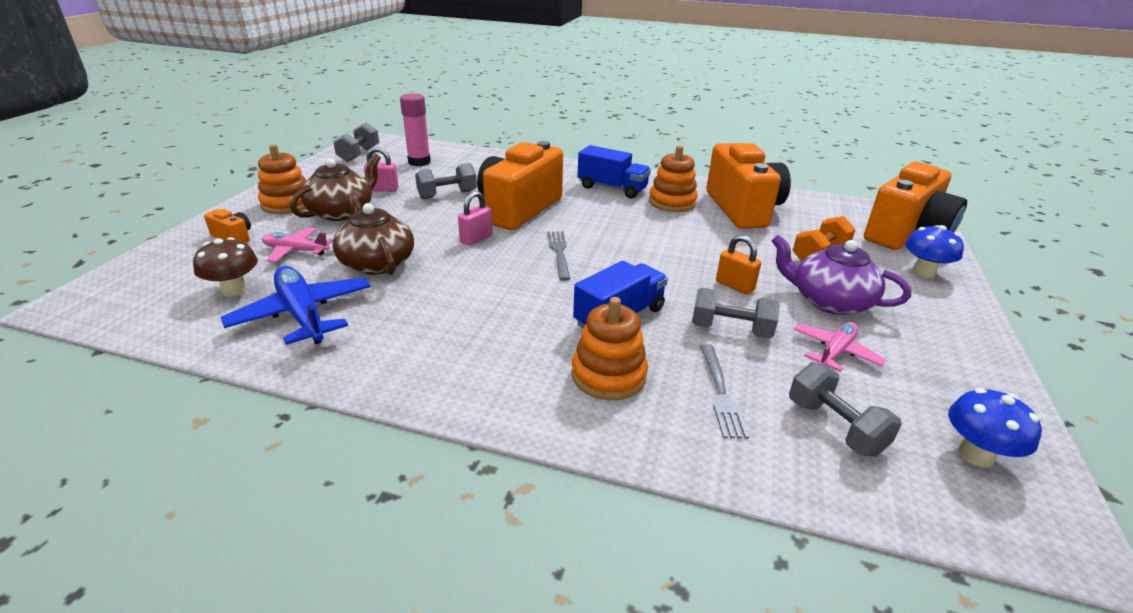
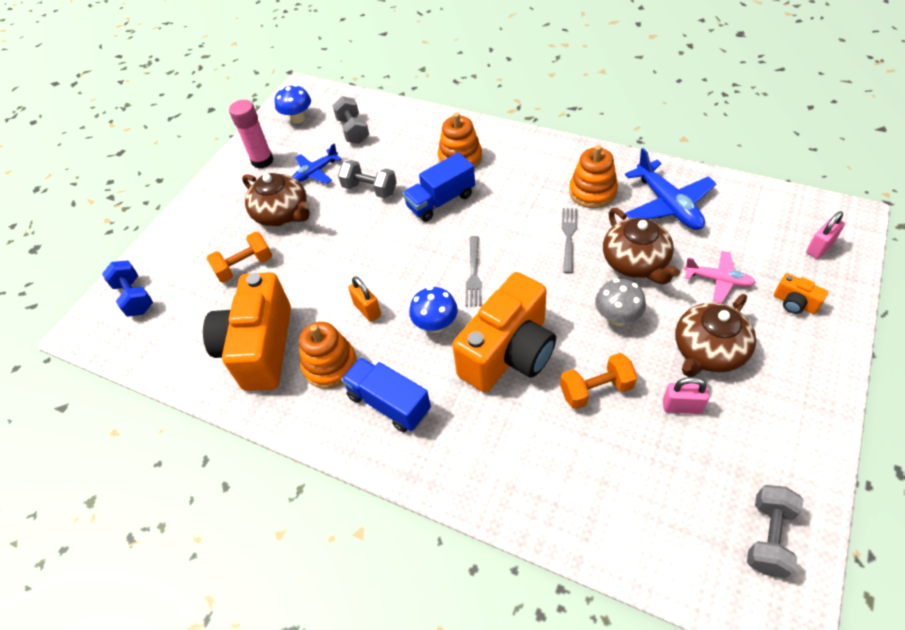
camera: 165 degrees left, 20 degrees up
(234, 290) = (737, 230): brown mushroom -> none
(287, 204) = (783, 371): orange stacking toy -> orange stacking toy (592, 192)
(414, 227) = (617, 317): none -> grey mushroom
(419, 162) = (659, 500): pink glue stick -> pink glue stick (262, 161)
(447, 195) = (596, 390): grey dumbbell -> orange dumbbell
(476, 238) = (551, 297): pink padlock -> pink padlock (819, 248)
(721, 393) = (400, 147): grey fork -> grey fork (568, 237)
(734, 286) = (342, 230): orange padlock -> orange padlock (367, 310)
(829, 301) = (282, 214): purple teapot -> brown teapot
(835, 352) = (315, 172): pink plane -> blue plane
(906, 234) = (135, 297): orange camera -> blue dumbbell
(923, 272) = (179, 244): blue mushroom -> blue mushroom (435, 324)

